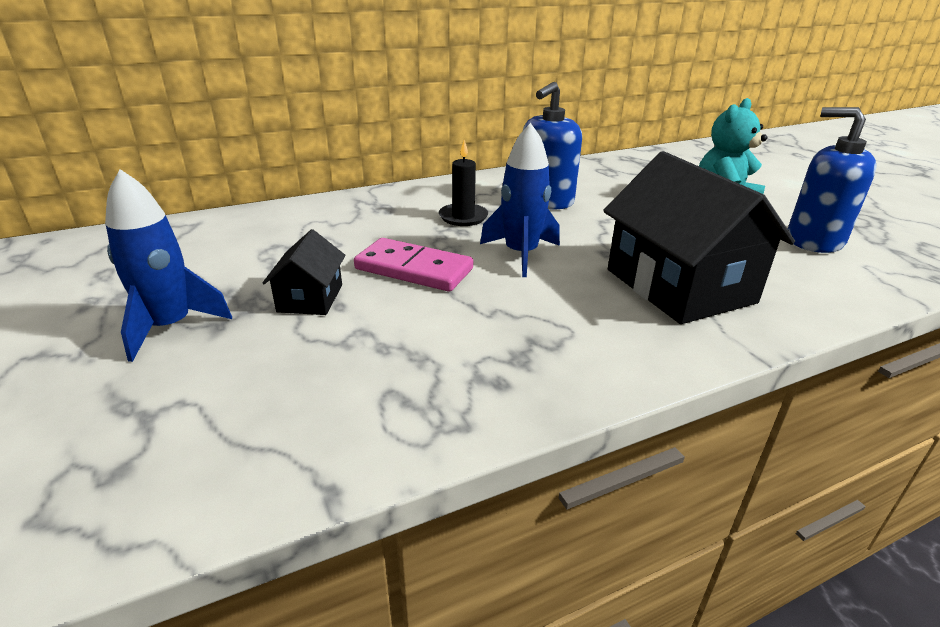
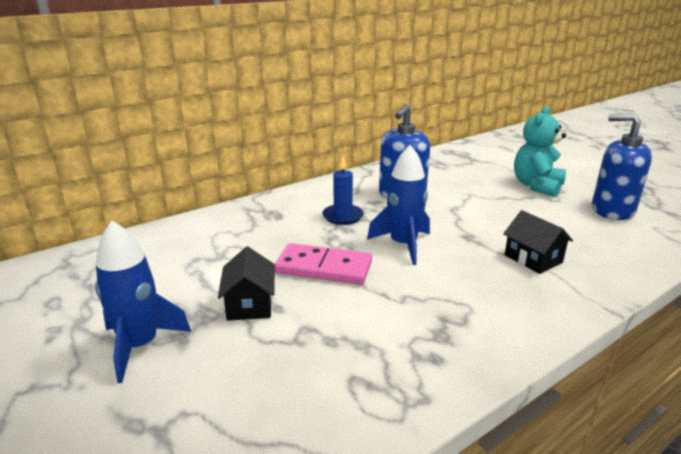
camera: 10 degrees left, 5 degrees down
(463, 217) = (343, 216): black candle -> blue candle
(679, 286) = (533, 259): black house -> black house, size x0.49

